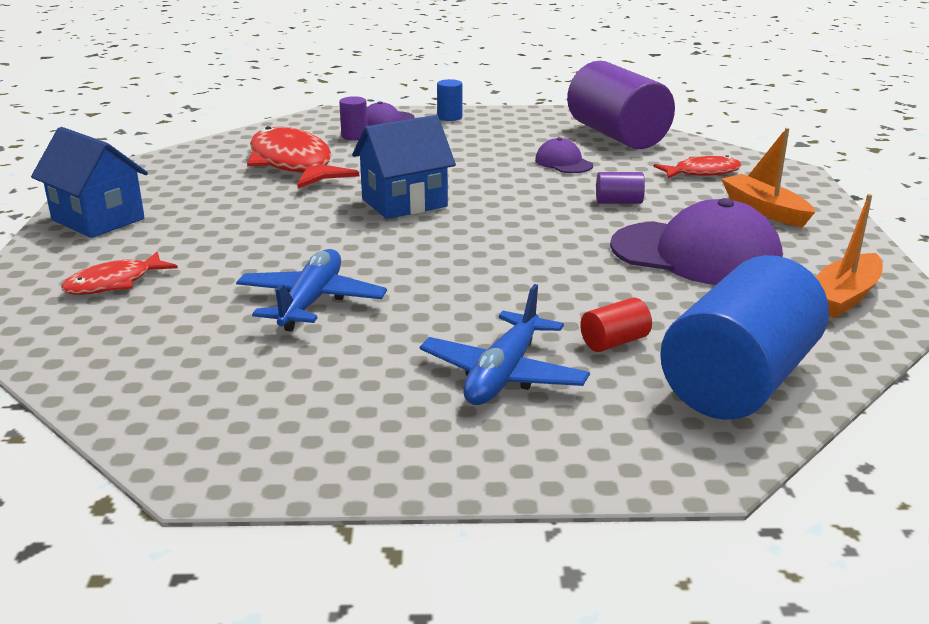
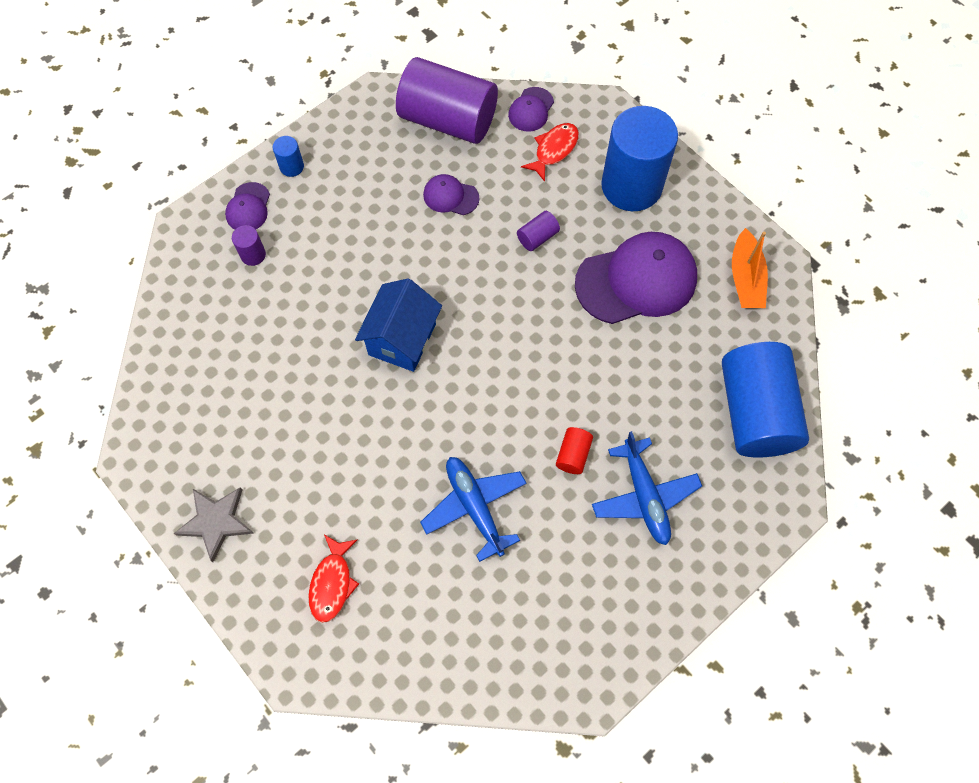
camera: 40 degrees left, 40 degrees up
(98, 219) = (216, 522): blue house -> grey star
(293, 164) = (259, 337): red fish -> none
(614, 342) = (670, 420): red cylinder -> red cylinder (573, 455)
(706, 152) = (531, 110): none -> purple cap
(764, 210) = (631, 186): orange boat -> blue cylinder

